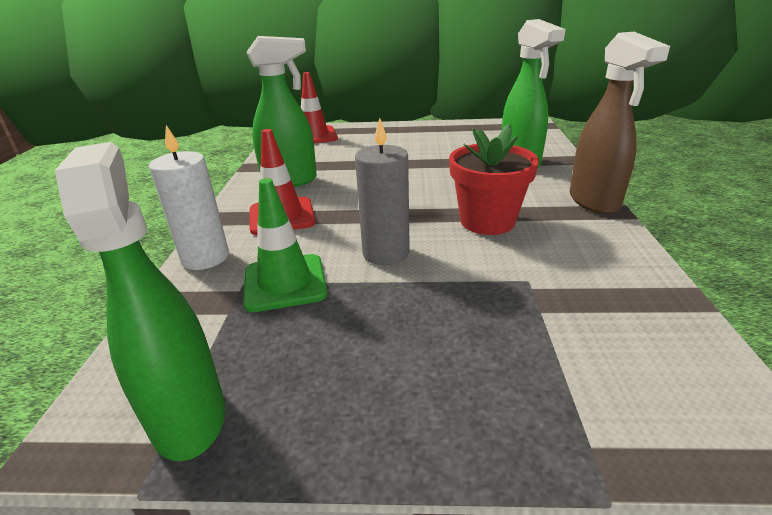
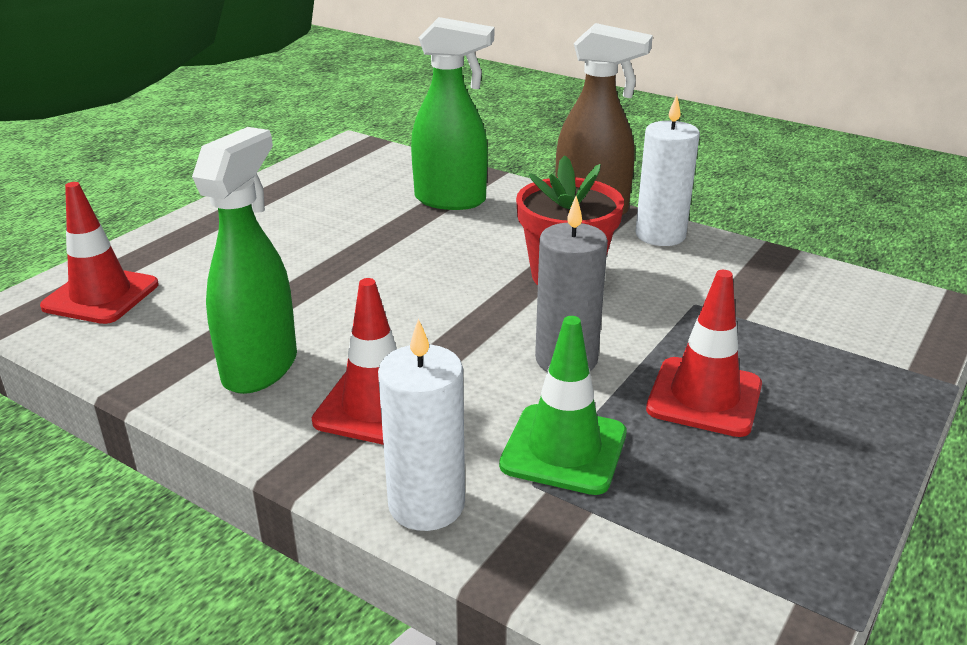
camera: 60 degrees left, 0 degrees up
(189, 416) = (767, 575): green spray bottle -> none
(397, 322) = (704, 397): none -> red traffic cone
(607, 236) = (660, 235): none -> white candle

